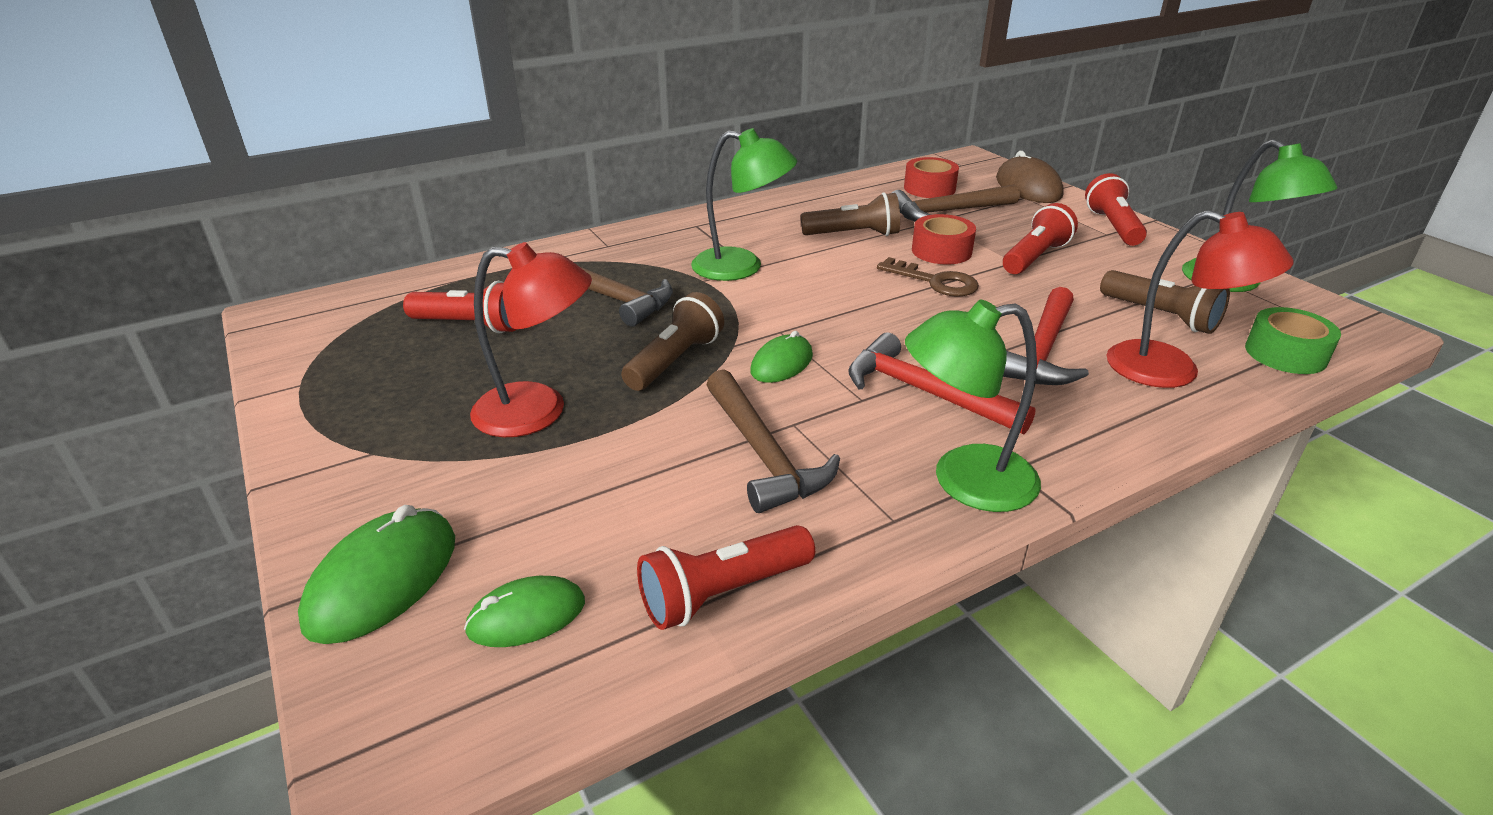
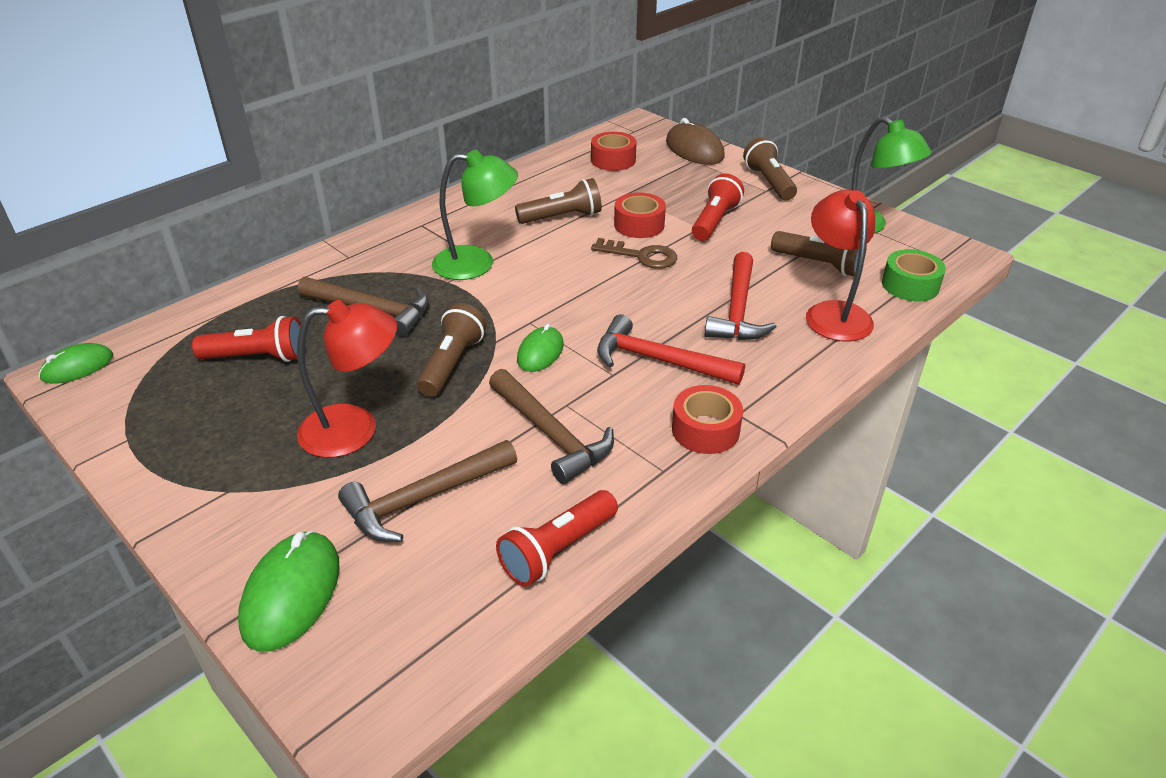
camera: 15 degrees left, 5 degrees up
(526, 616) = (418, 597): green mouse -> green mouse (77, 367)
(948, 212) = (635, 183): brown hammer -> brown hammer (424, 498)
(964, 481) = (705, 430): green lamp -> red tape
(1112, 226) = (769, 182): red flashlight -> brown flashlight
(1171, 371) = (833, 313): red lamp -> red lamp turned 120 degrees counterclockwise

